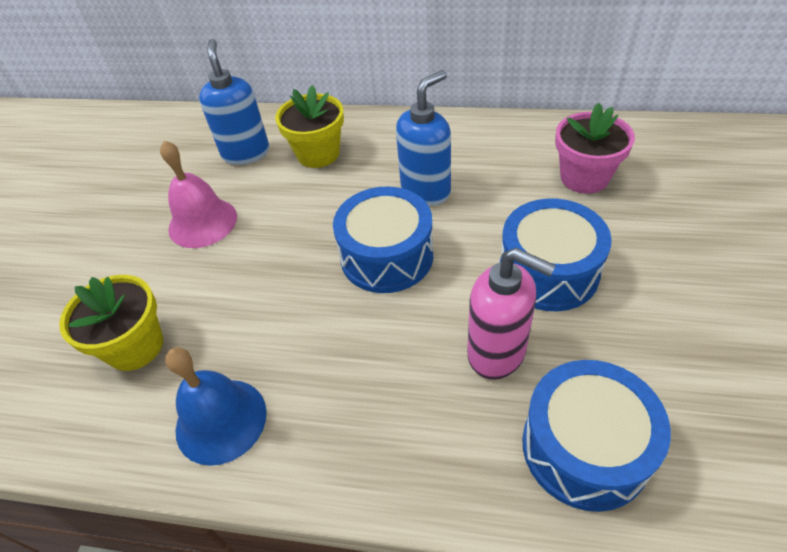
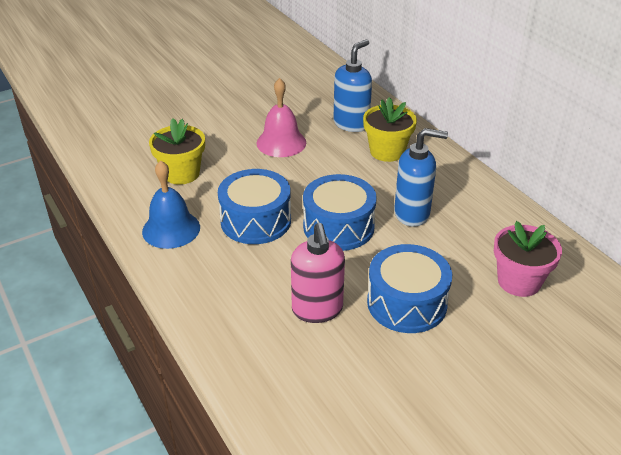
camera: 45 degrees right, 10 degrees down
(584, 448) = (289, 377): blue drum -> blue drum (256, 221)

